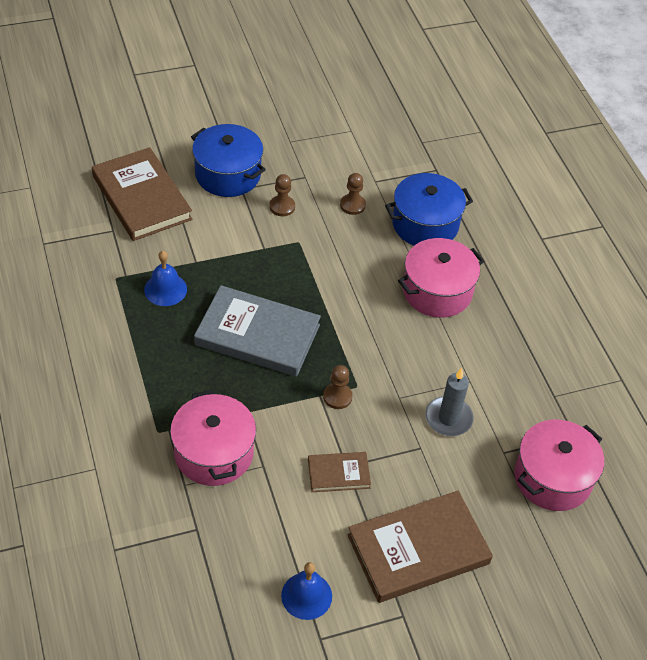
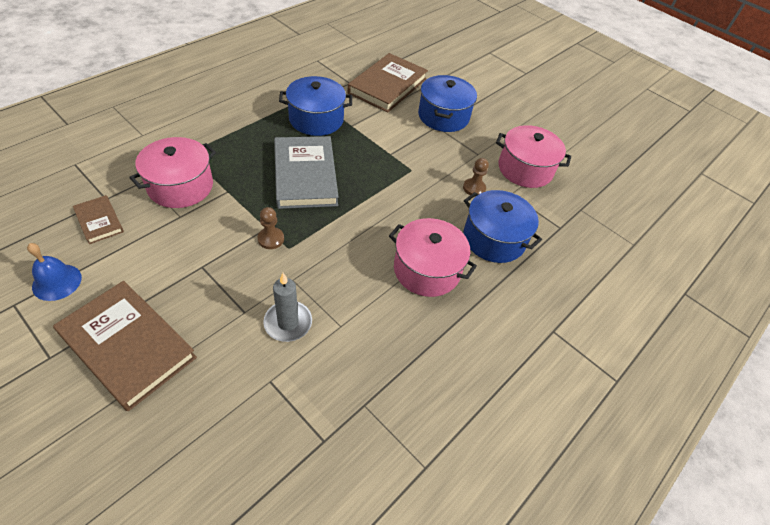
camera: 60 degrees right, 0 degrees up
(165, 289) = (316, 119): blue bell -> blue pot
(282, 207) = (438, 151): brown pawn -> none
(338, 474) = (191, 264): brown book -> brown book (99, 221)
(552, 478) = (257, 437): pink pot -> pink pot (525, 169)

